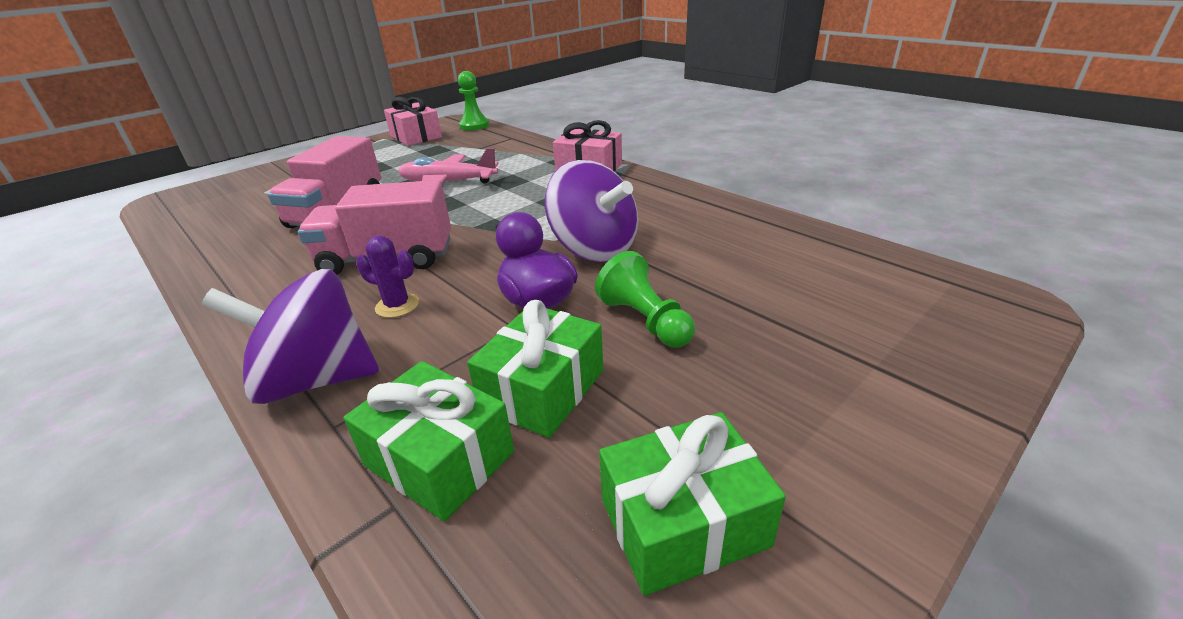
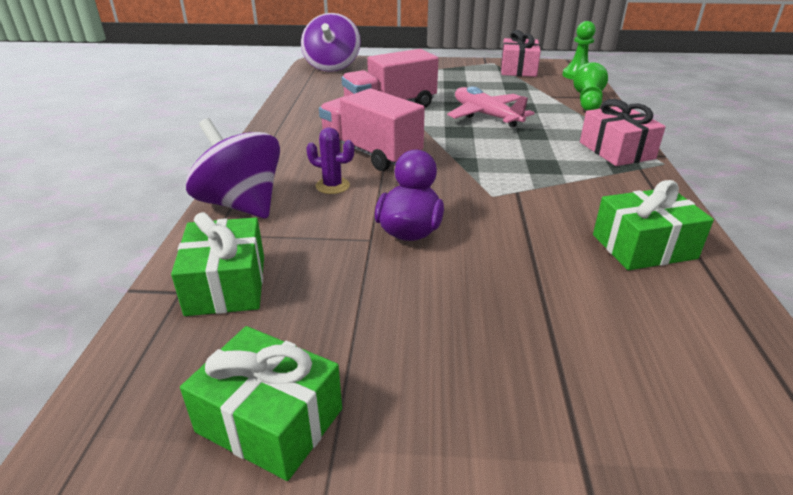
camera: 45 degrees right, 0 degrees up
(397, 305) = (332, 186): purple cactus -> purple cactus turned 45 degrees counterclockwise
(542, 389) = (325, 287): green gift -> green gift (643, 246)
(594, 249) = (509, 217): purple spinning top -> purple spinning top (332, 66)
(645, 320) = (456, 291): green pawn -> green pawn (588, 102)

